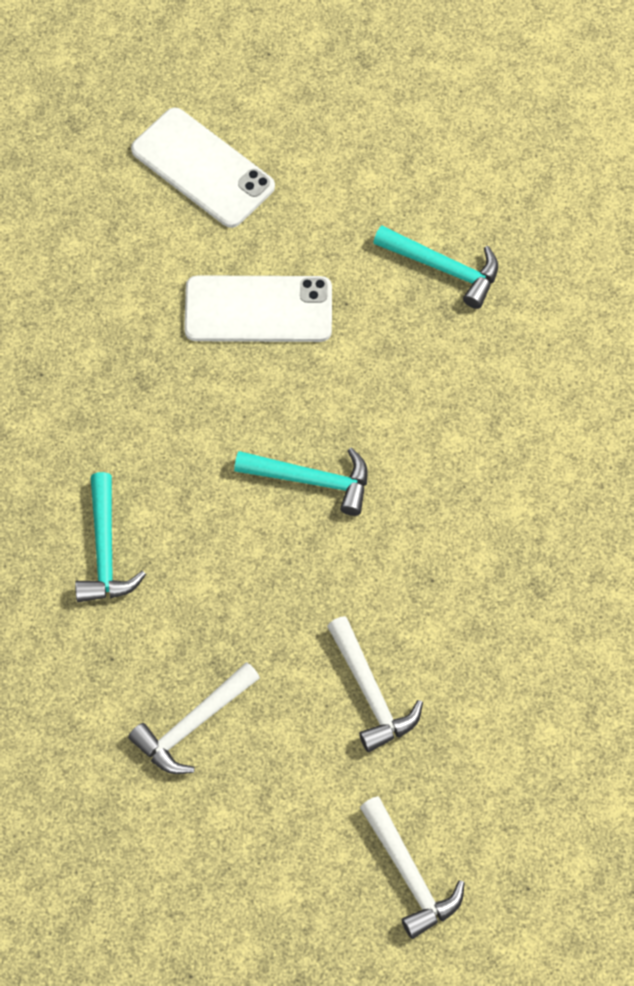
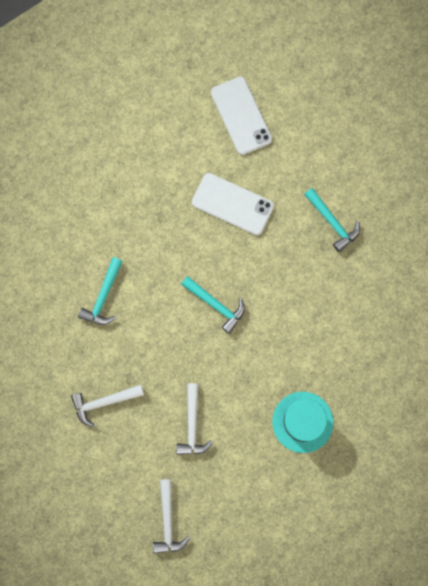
camera: 25 degrees right, 15 degrees up
(560, 604) = (302, 422): none -> turquoise hat

